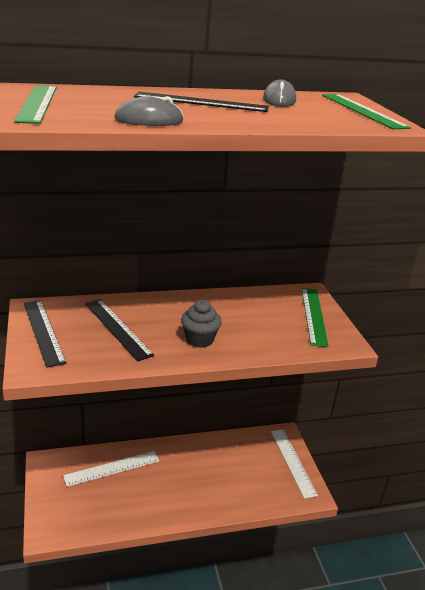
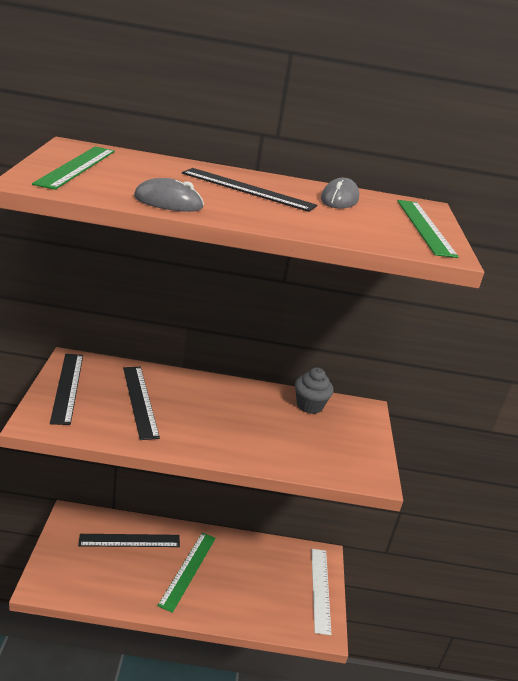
camera: 15 degrees right, 0 degrees up
(112, 468) = (129, 540): white ruler -> black ruler
(199, 339) = (215, 433): grey cupcake -> grey cupcake (309, 405)
(313, 315) = (355, 436): green ruler -> green ruler (188, 570)

